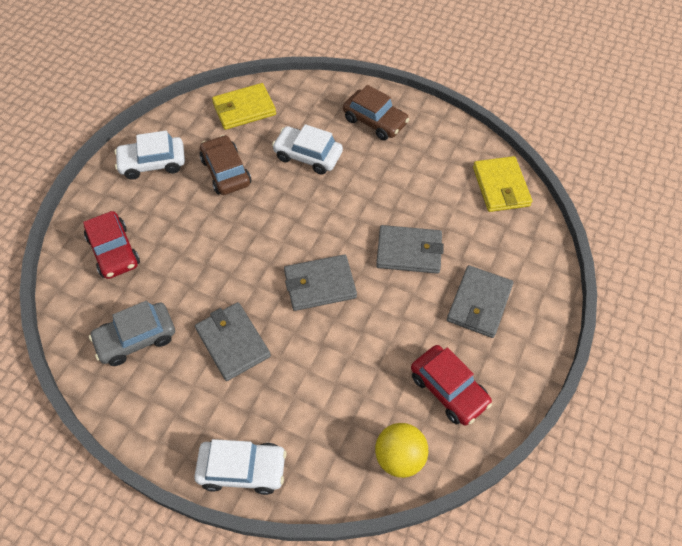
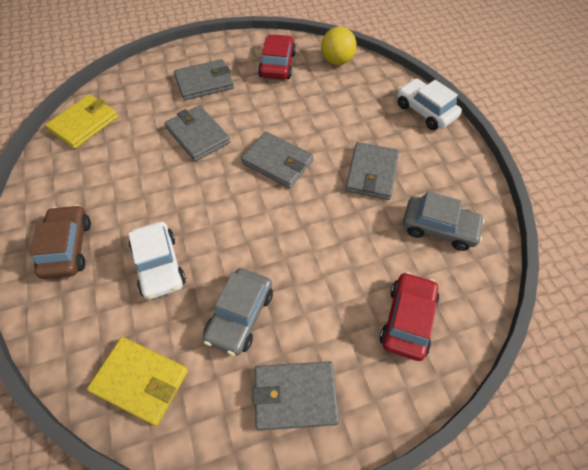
camera: 135 degrees left, 0 degrees up
(153, 163) = (295, 396): white car -> grey wallet
(226, 172) = (240, 315): brown car -> grey car

